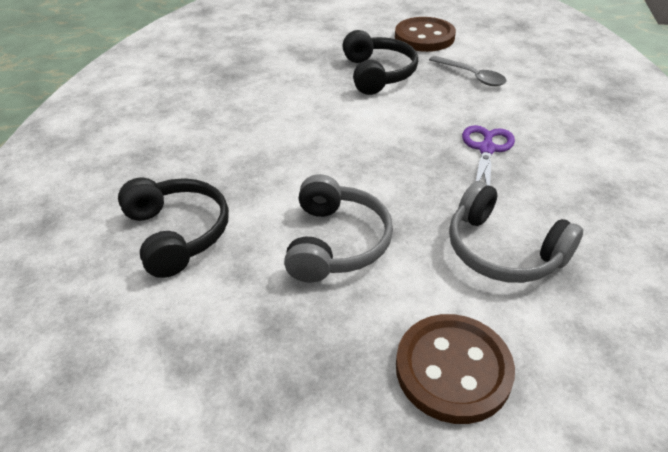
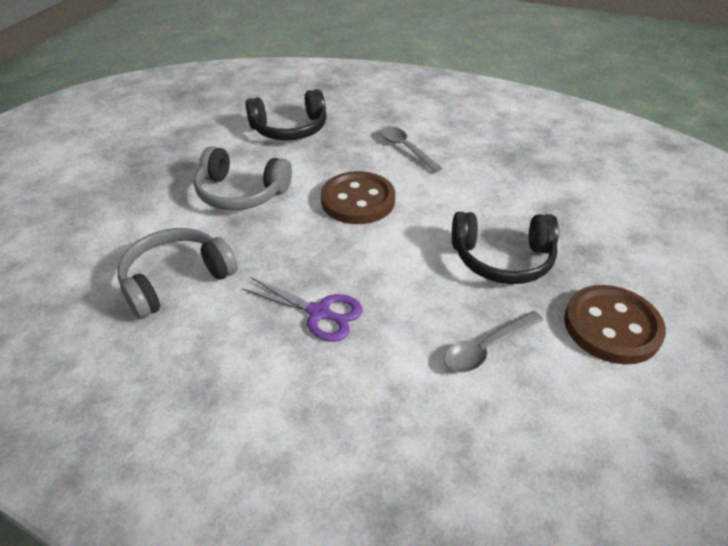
camera: 100 degrees right, 0 degrees up
(220, 134) = (405, 148): none -> grey spoon
(453, 369) = (99, 225): brown button -> brown button (358, 200)

